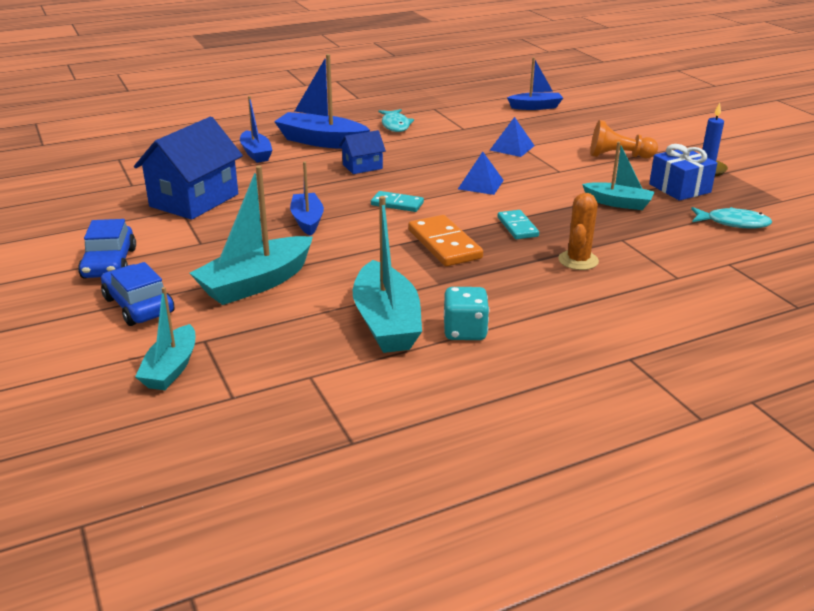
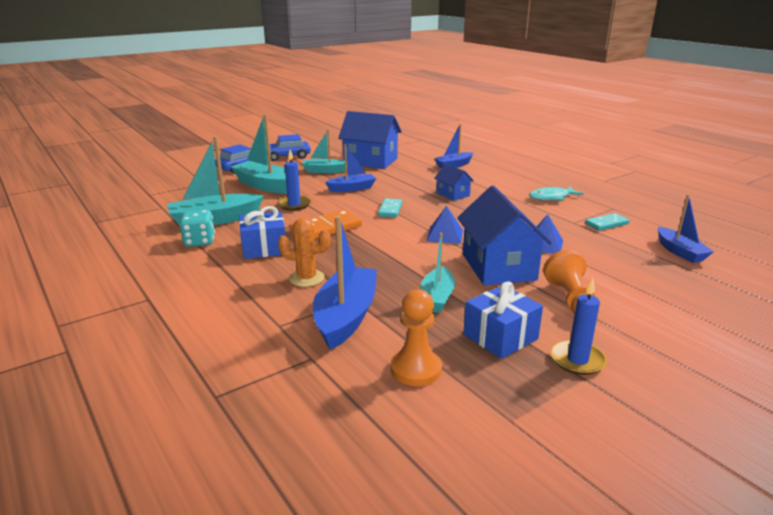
camera: 80 degrees right, 5 degrees down
(171, 368) = (179, 181): turquoise boat -> turquoise boat (324, 171)
(321, 141) = (492, 179): blue boat -> blue boat (346, 317)
(352, 262) = (294, 205): none -> blue candle
(495, 284) = (264, 248): none -> blue gift
(517, 227) = (364, 252): turquoise domino -> turquoise domino (606, 224)
(558, 172) = (498, 267): none -> blue house
(733, 223) = (416, 369): turquoise fish -> orange pawn

